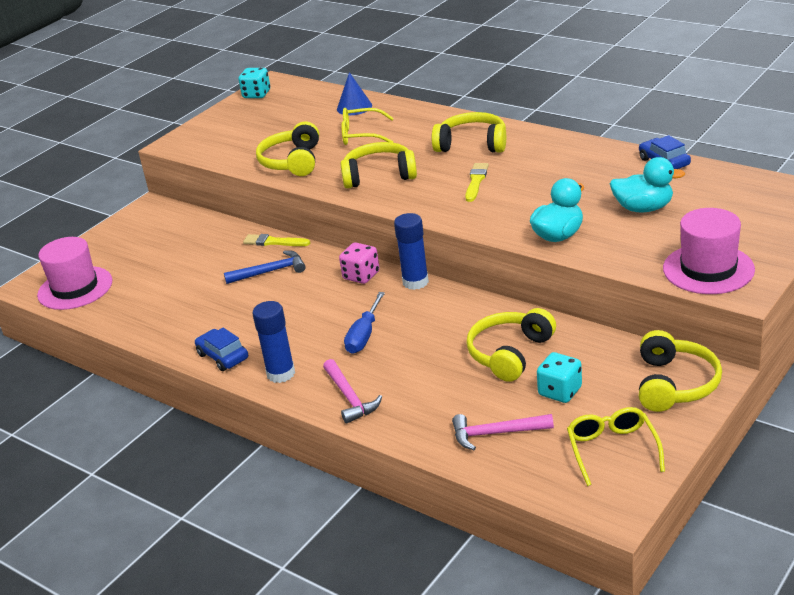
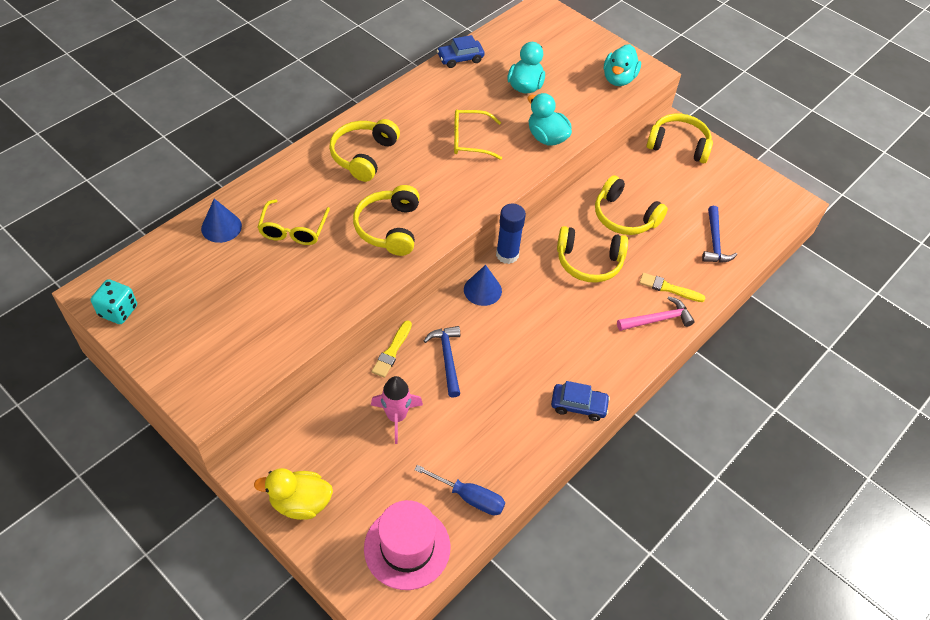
camera: 90 degrees left, 20 degrees up
(119, 233) = (300, 503): none -> yellow duck
(202, 258) = (396, 417): none -> pink rocket
(223, 356) = (578, 405): blue car -> blue car turned 135 degrees counterclockwise
(281, 374) = (615, 363): blue glue stick -> none
(292, 161) = (320, 292): yellow headphones -> yellow headphones (589, 262)
(361, 276) = (482, 290): pink dice -> blue cone
(364, 335) = (575, 299): blue screwdriver -> blue screwdriver (469, 497)
(476, 181) = (435, 166): yellow brush -> yellow brush (668, 288)
(496, 433) = (714, 242): pink hammer -> blue hammer
(560, 391) = (675, 200): turquoise dice -> none
(612, 449) = (739, 189): yellow glasses -> yellow glasses (469, 140)
(708, 269) = (618, 79): pink hat -> turquoise duck

